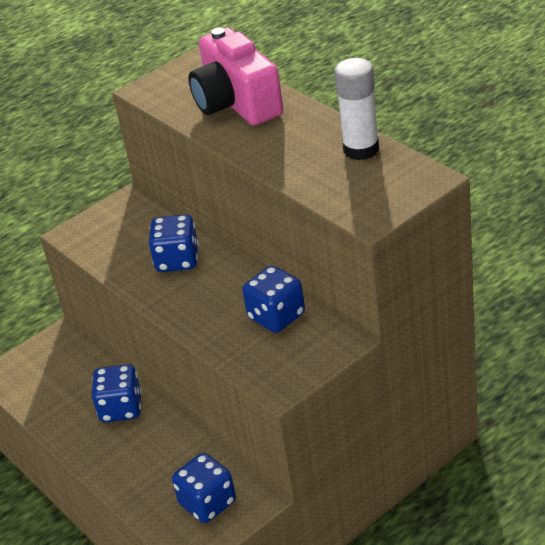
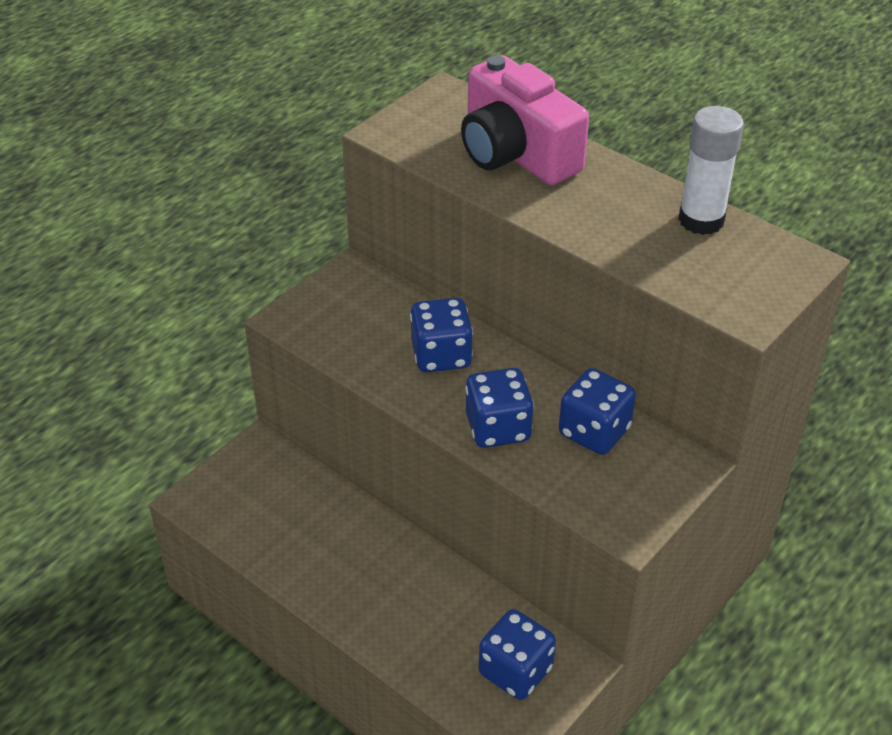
camera: 15 degrees left, 5 degrees up
(121, 408) = (367, 544): blue dice -> blue dice (498, 428)

